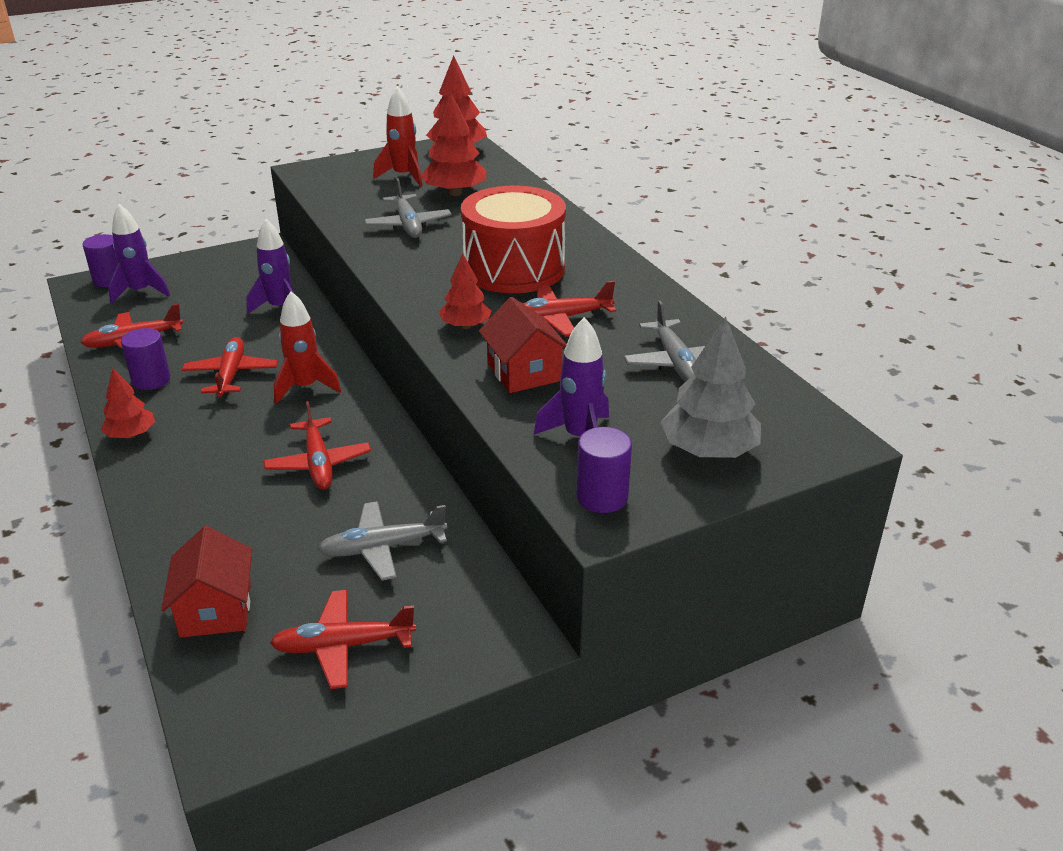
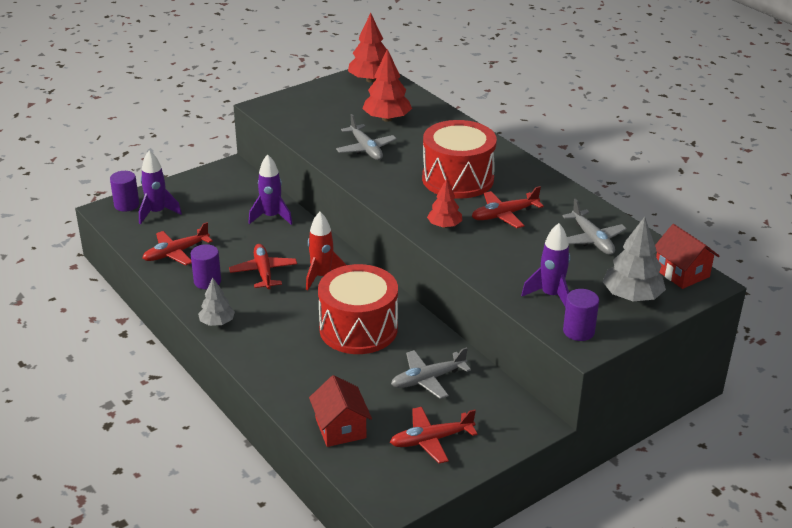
camera: 10 degrees left, 0 degrees up
(131, 435) = (217, 322): red tree -> grey tree
(318, 463) = (358, 329): red plane -> red drum
(404, 176) = (341, 107): red rocket -> none
(524, 372) = (497, 255): red house -> red house (681, 273)

